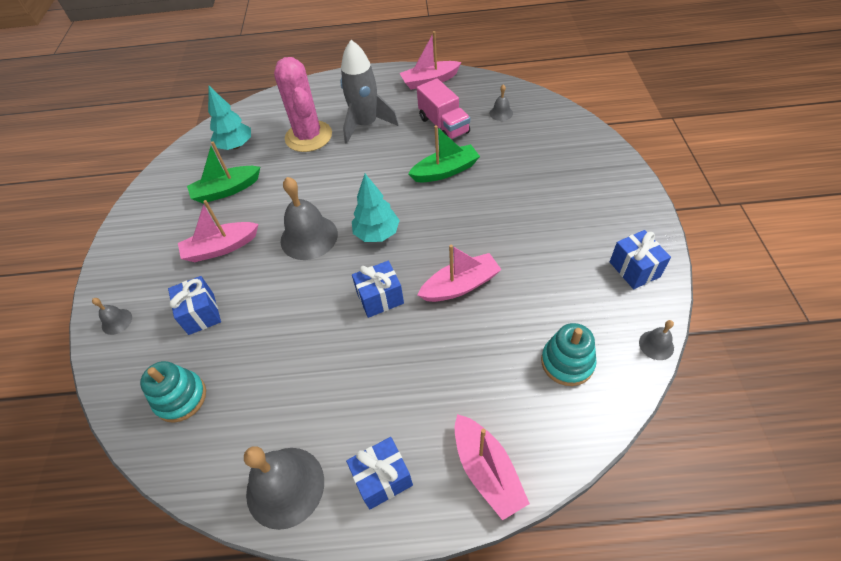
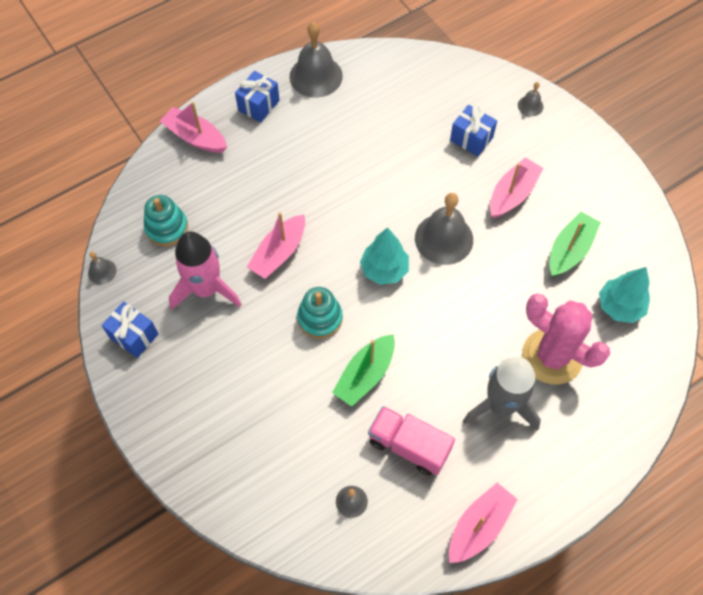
camera: 145 degrees right, 10 degrees up
(181, 398) = (428, 86): turquoise stacking toy -> turquoise stacking toy (320, 318)
(380, 298) = (339, 213): blue gift -> none
(547, 282) = (206, 289): none -> pink rocket

